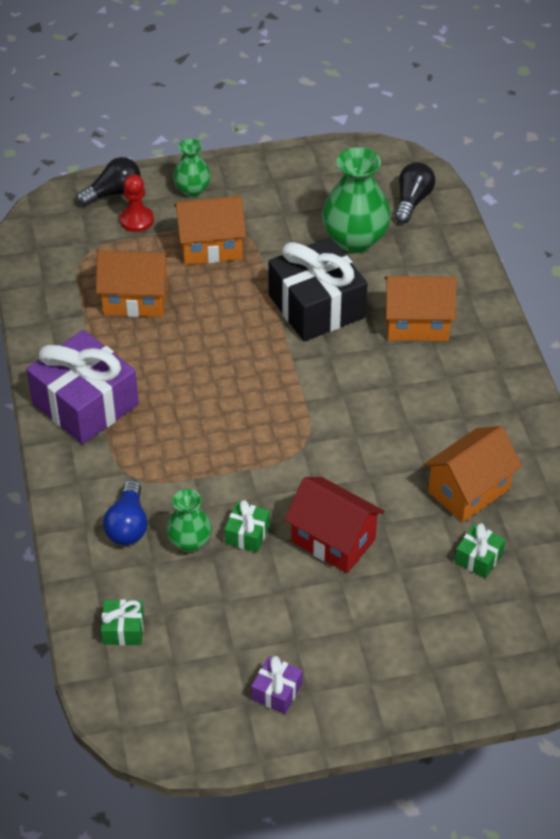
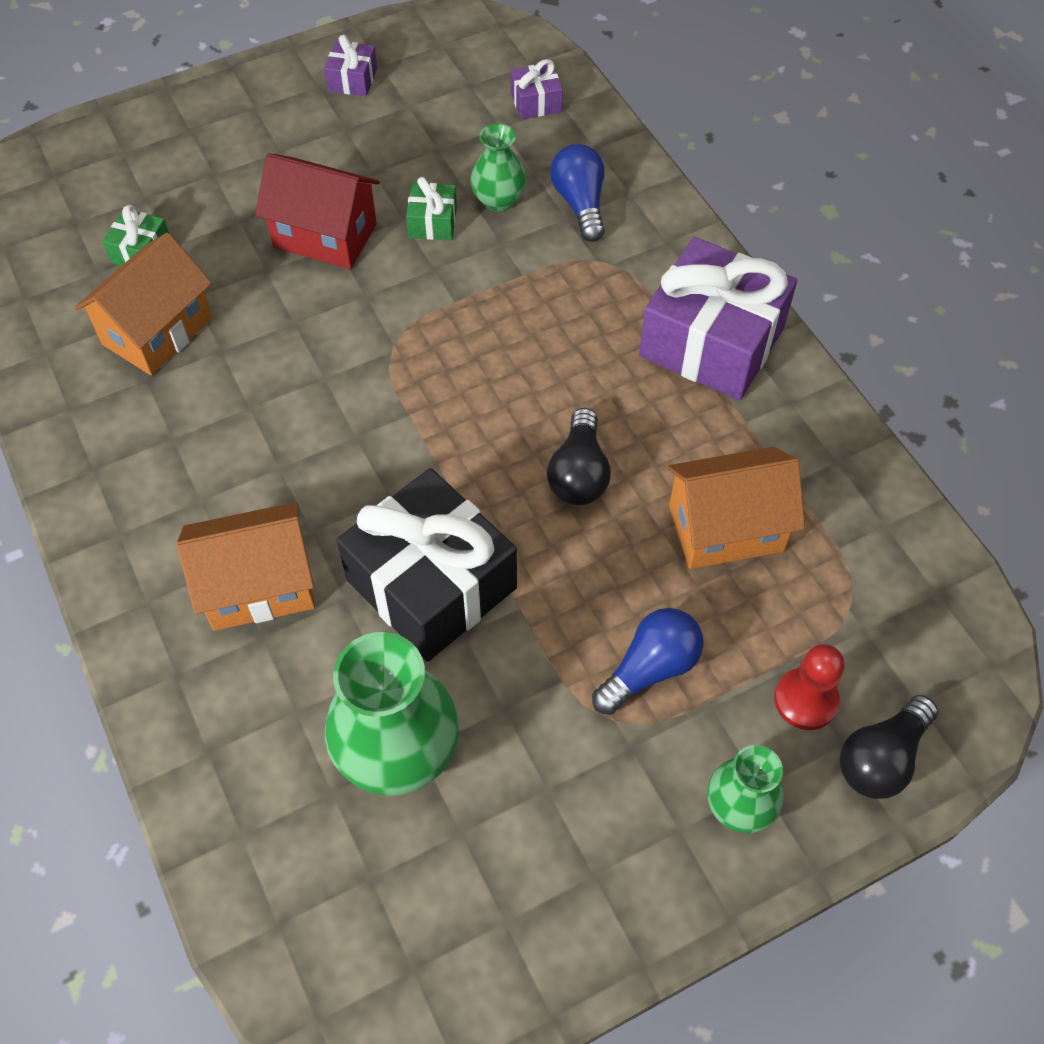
camera: 165 degrees right, 10 degrees up
(123, 629) = (536, 102): green gift -> purple gift
(211, 247) = (649, 669): orange house -> blue light bulb
(412, 201) = (304, 886): black light bulb -> black light bulb (579, 473)

